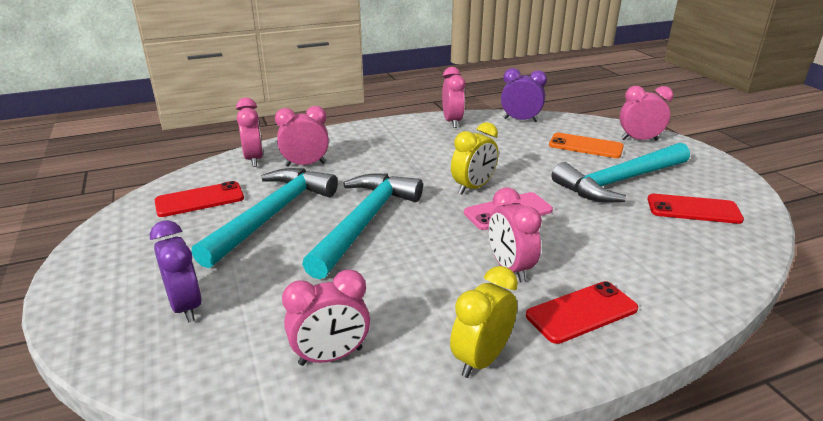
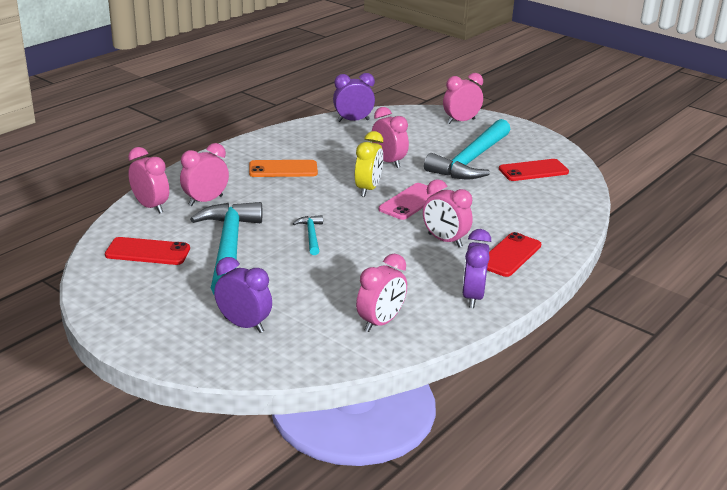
camera: 30 degrees left, 0 degrees up
(200, 200) = (147, 252): red phone -> red phone turned 60 degrees clockwise
(365, 222) = (311, 235): turquoise hammer -> turquoise hammer, size x0.44
(452, 122) = (295, 134): pink clock -> pink clock (388, 162)
(481, 359) = (472, 297): yellow clock -> purple clock
(585, 146) = (425, 135): orange phone -> orange phone (283, 169)

